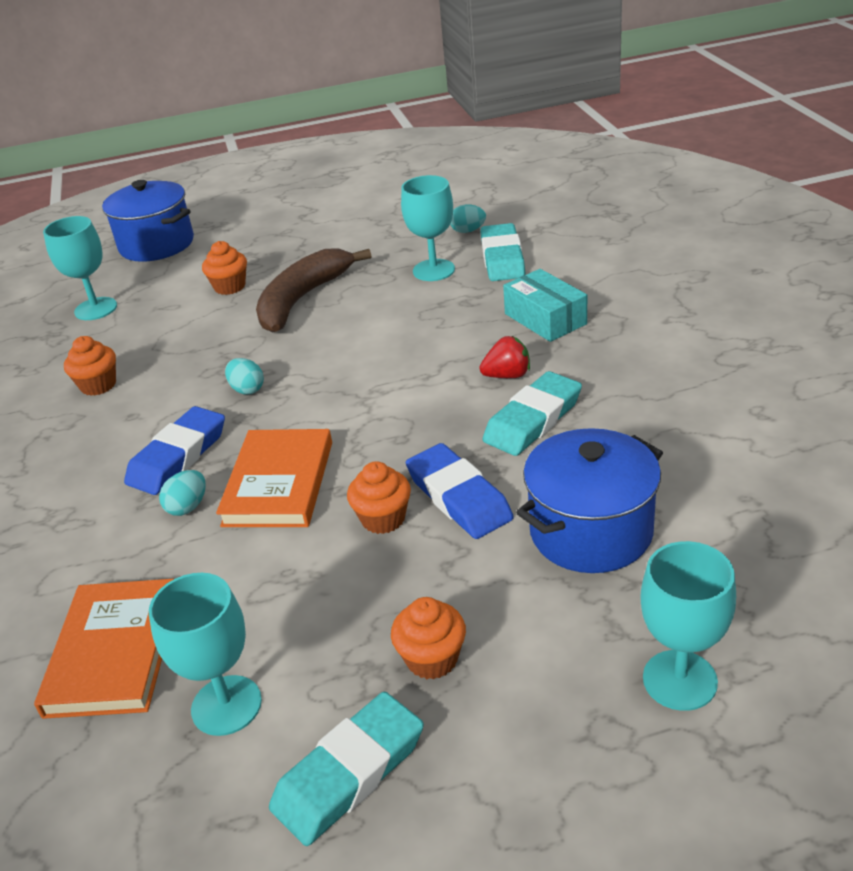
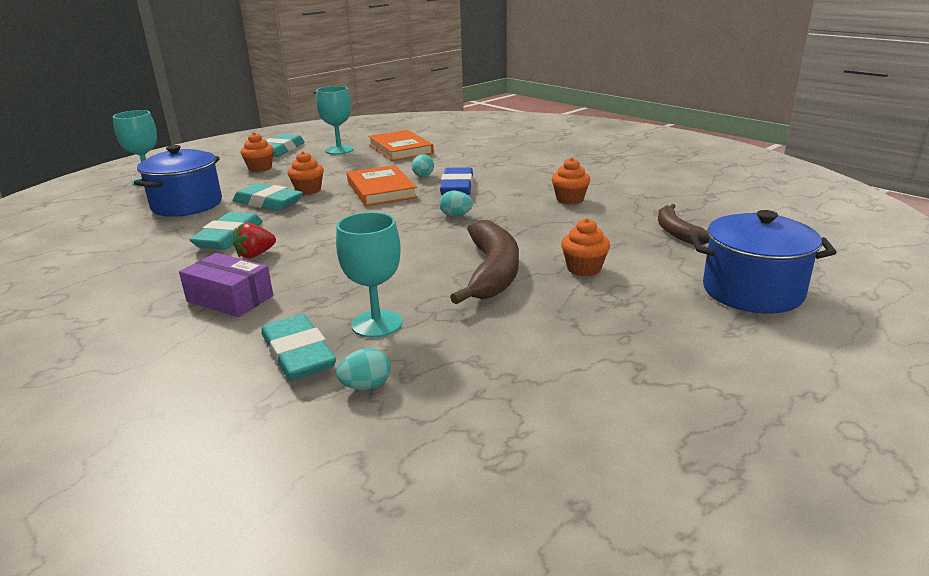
camera: 150 degrees right, 10 degrees down
(96, 309) = (676, 232): turquoise goblet -> brown banana
(459, 497) = (268, 202): blue eraser -> turquoise eraser
(545, 319) = (230, 299): turquoise box -> purple box

